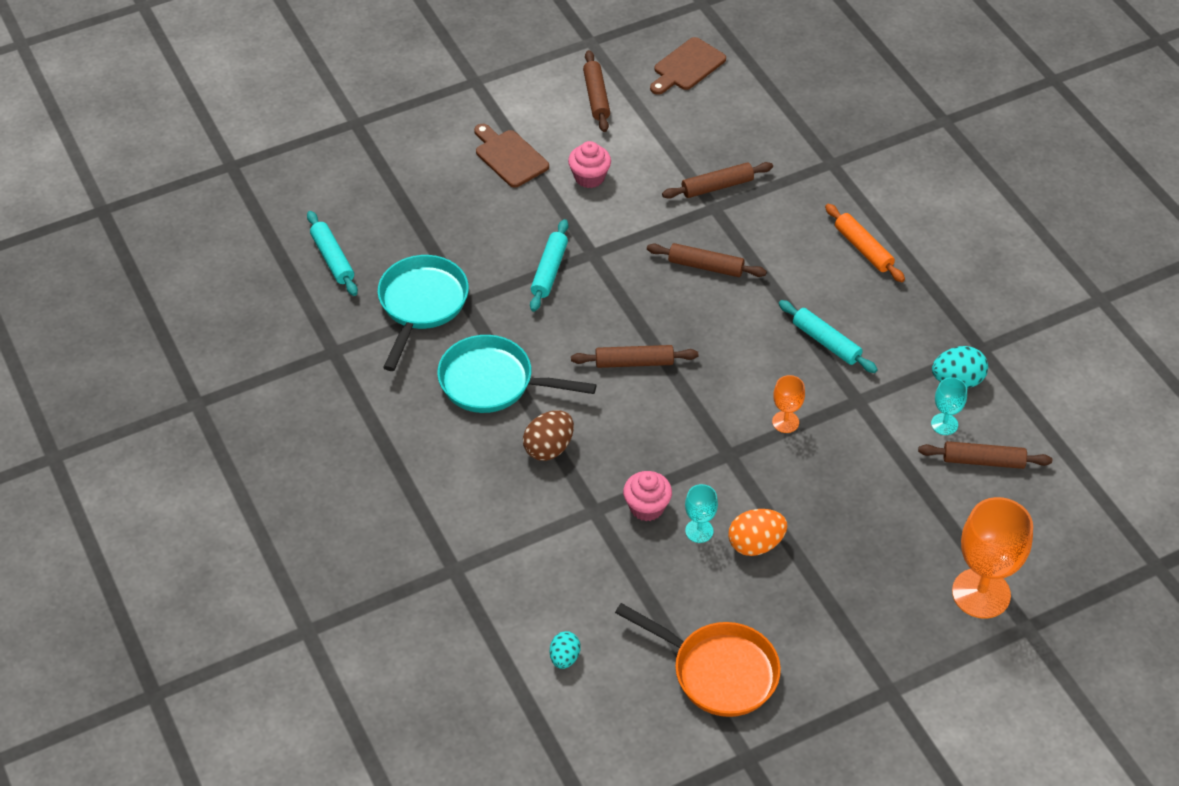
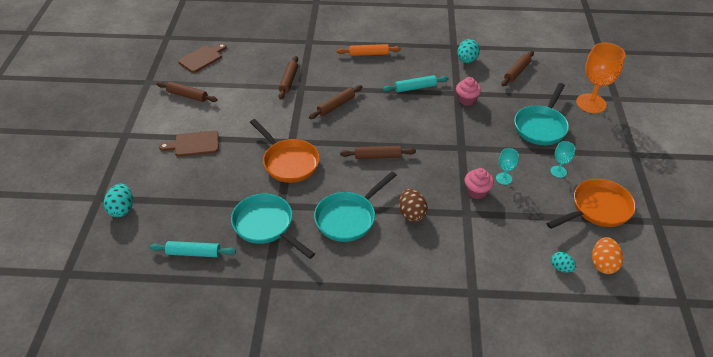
camera: 60 degrees left, 5 degrees down
(353, 154) = (122, 209): none -> turquoise egg
(549, 271) = (289, 162): turquoise rolling pin -> orange pan
(589, 177) = (239, 120): pink cupcake -> pink cupcake (466, 100)
(634, 362) = (377, 156): brown rolling pin -> brown rolling pin turned 60 degrees clockwise
(687, 66) = (202, 58): brown cutting board -> brown cutting board turned 120 degrees counterclockwise
(755, 544) = (523, 162): orange egg -> orange egg (603, 264)
(785, 422) = (454, 120): orange goblet -> none
(860, 540) = (541, 127): none -> turquoise pan
(944, 424) = (489, 74): turquoise goblet -> turquoise goblet (558, 171)

